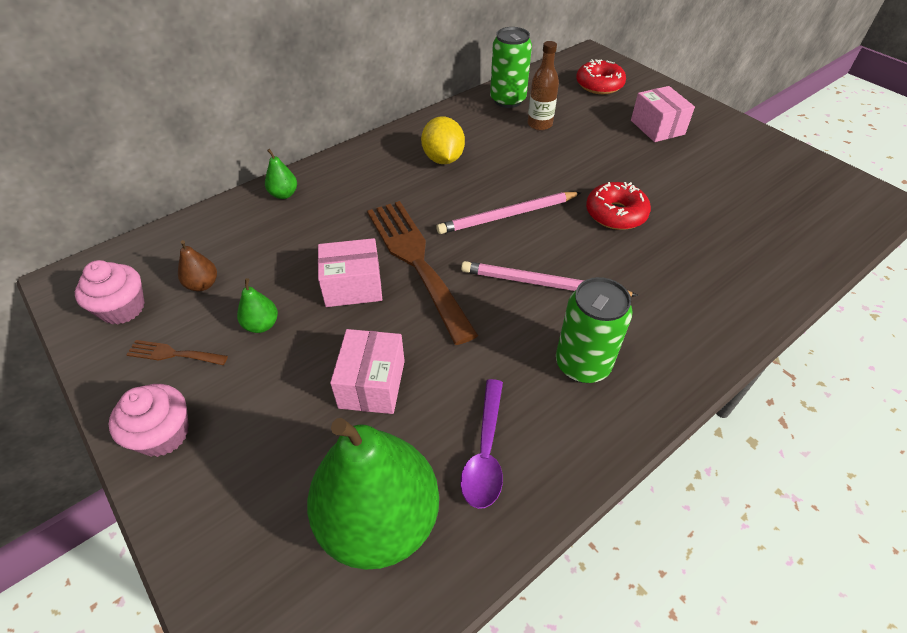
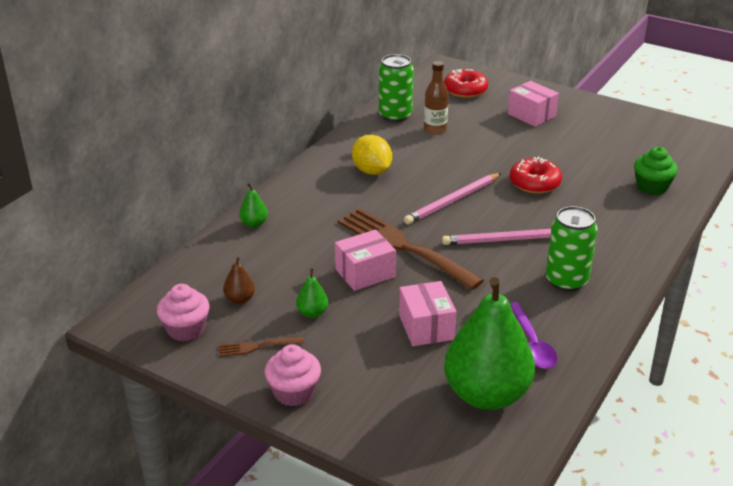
camera: 20 degrees left, 15 degrees down
(762, 252) = (652, 187): none -> green cupcake

